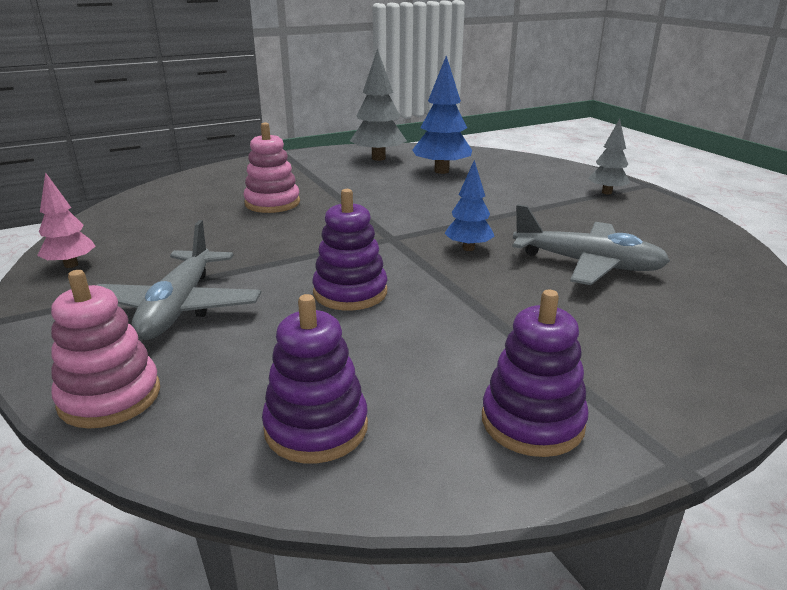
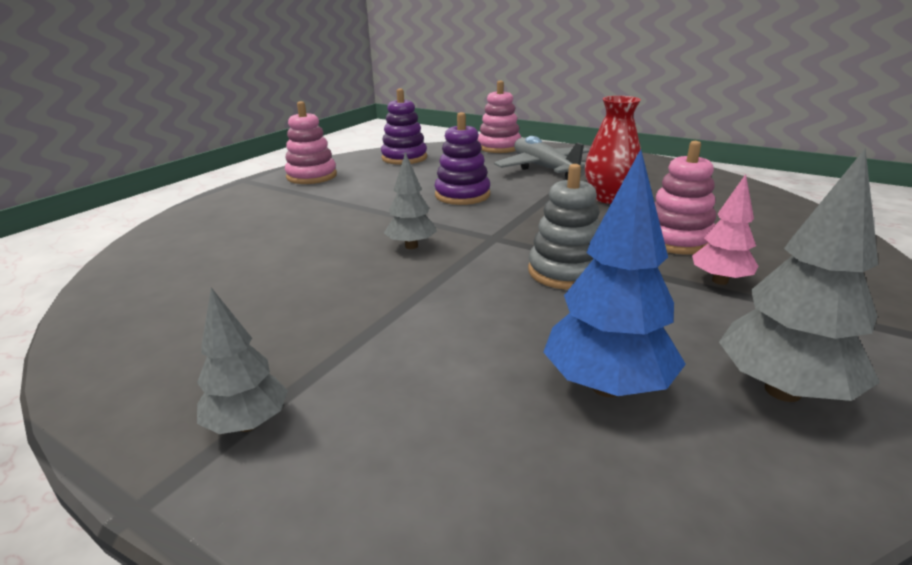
camera: 150 degrees right, 0 degrees up
(71, 265) = (660, 167): pink tree -> pink tree (720, 281)
(225, 244) = (609, 198): none -> red vase
(382, 205) = (566, 272): none -> grey stacking toy
(468, 248) = (411, 246): blue tree -> grey tree
(532, 422) = (311, 176): purple stacking toy -> pink stacking toy
(587, 264) = (286, 260): grey plane -> none

